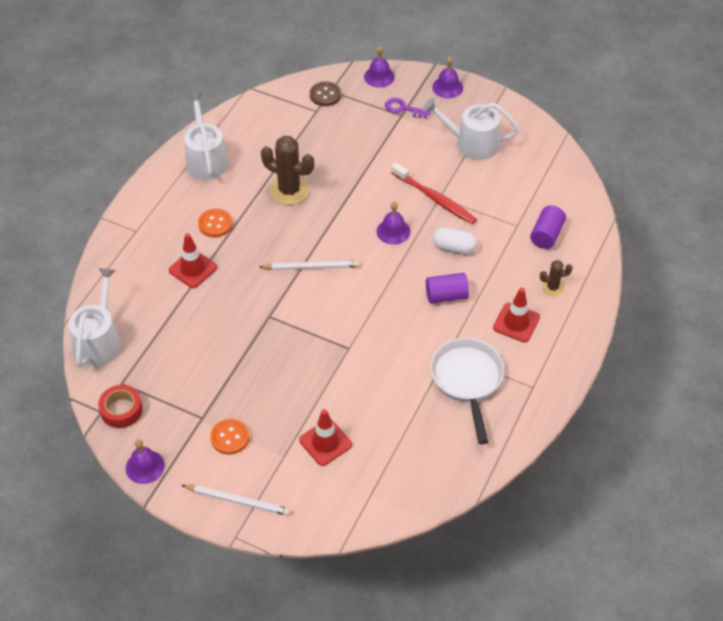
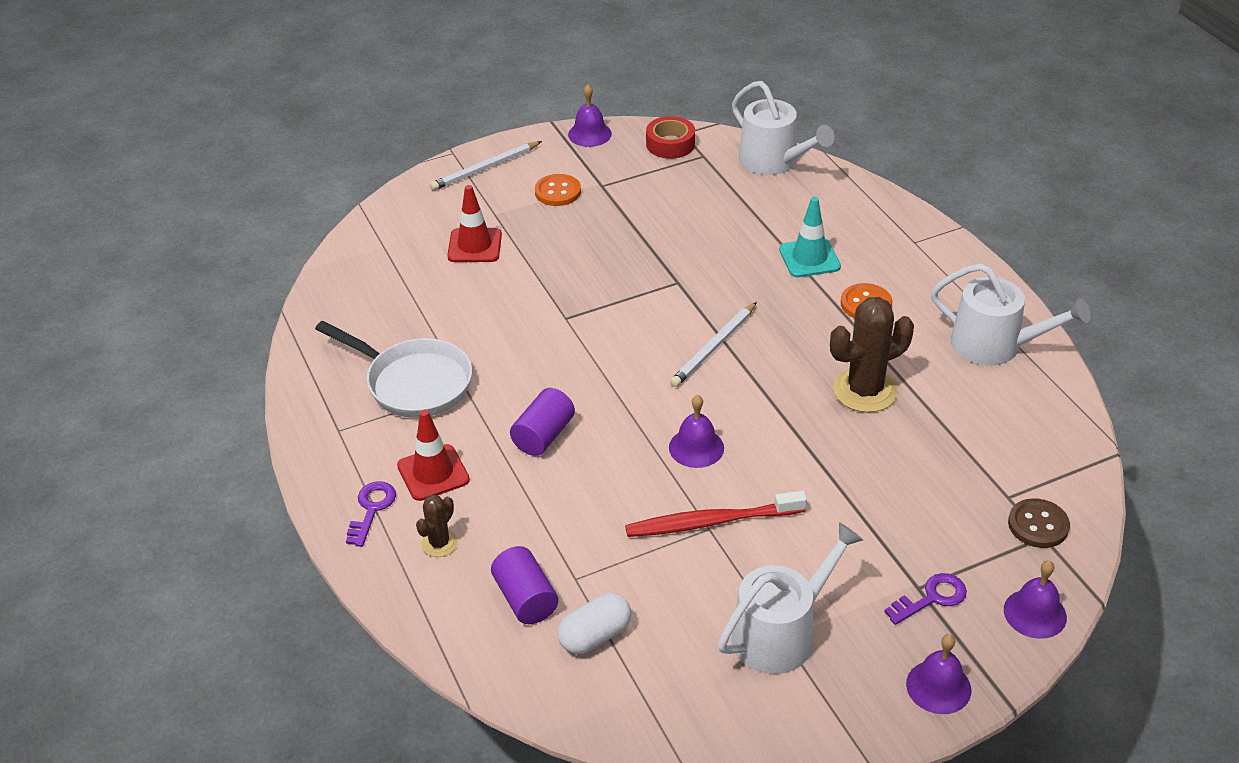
camera: 130 degrees right, 10 degrees down
(193, 269) = (809, 258): red traffic cone -> turquoise traffic cone
(454, 248) = (607, 488): white capsule -> white capsule (595, 636)
(563, 330) = (371, 509): none -> purple key

